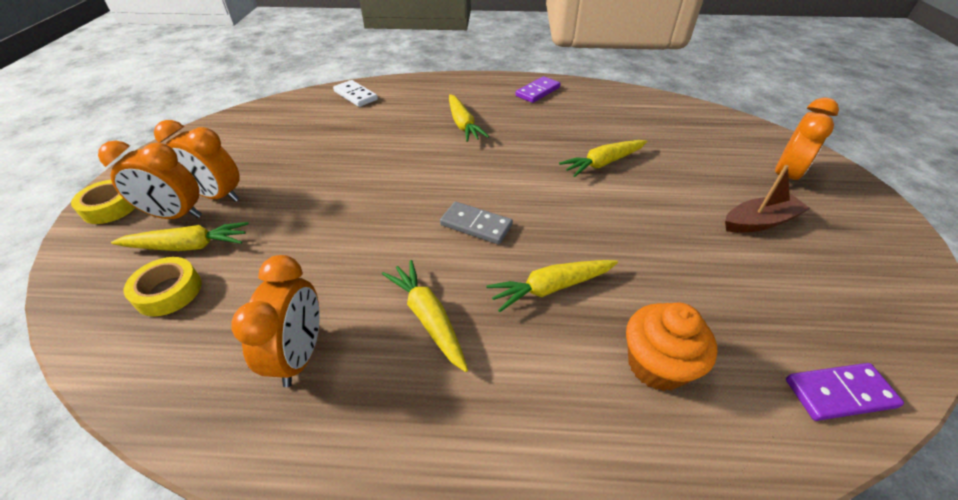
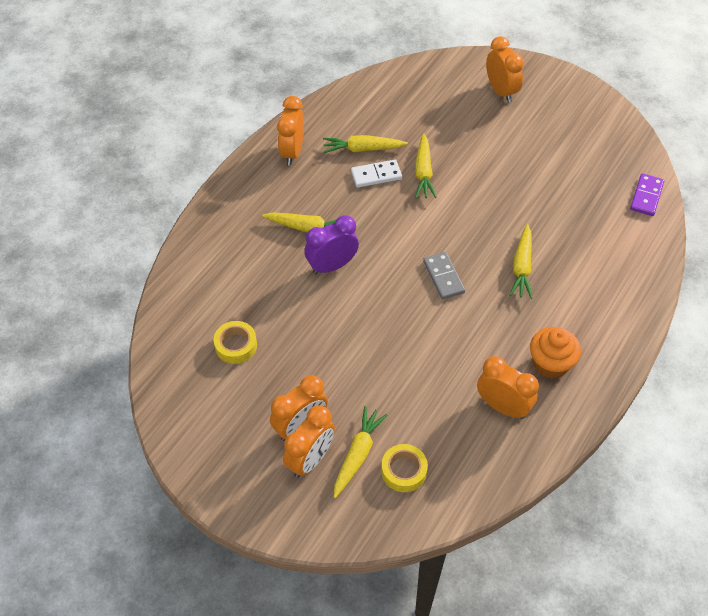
camera: 60 degrees left, 10 degrees up
(111, 207) = (265, 507): yellow tape -> yellow tape (236, 345)
(356, 95) = (191, 285): white domino -> white domino (376, 175)
(428, 318) = (510, 336): yellow carrot -> yellow carrot (363, 149)
(430, 150) = (332, 266): none -> purple clock
(476, 225) = (443, 277): grey domino -> grey domino turned 75 degrees counterclockwise
(538, 92) = (292, 152): purple domino -> orange clock
(656, 365) = (596, 252): orange cupcake -> orange cupcake (550, 363)
(759, 222) = (531, 136): brown boat -> none

